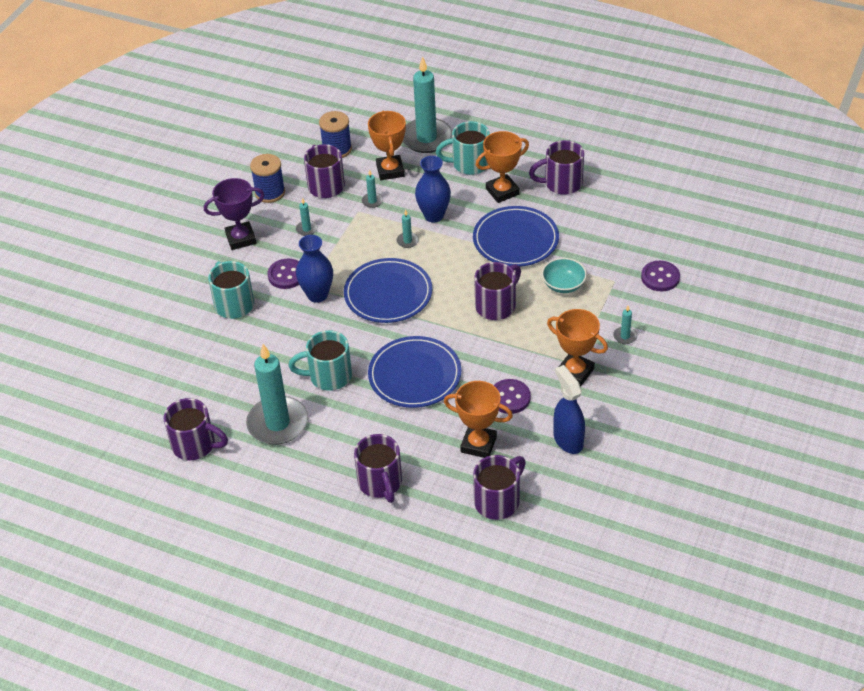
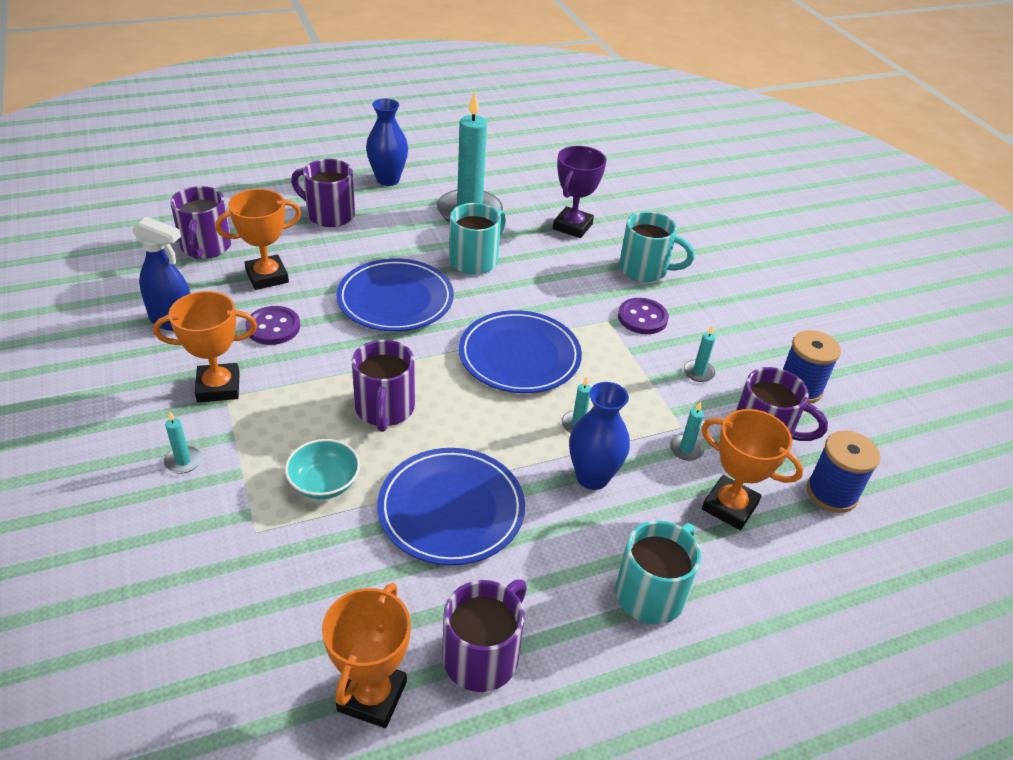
camera: 130 degrees right, 5 degrees down
(195, 445) = (511, 173): purple mug -> none
(241, 239) = (739, 326): purple trophy -> purple trophy (572, 226)
(317, 295) = (586, 317): blue vase -> blue vase (388, 180)
(426, 138) = (764, 597): turquoise candle -> none
(502, 191) = (552, 576): orange trophy -> orange trophy (372, 696)
(660, 277) = (187, 579): purple button -> none

